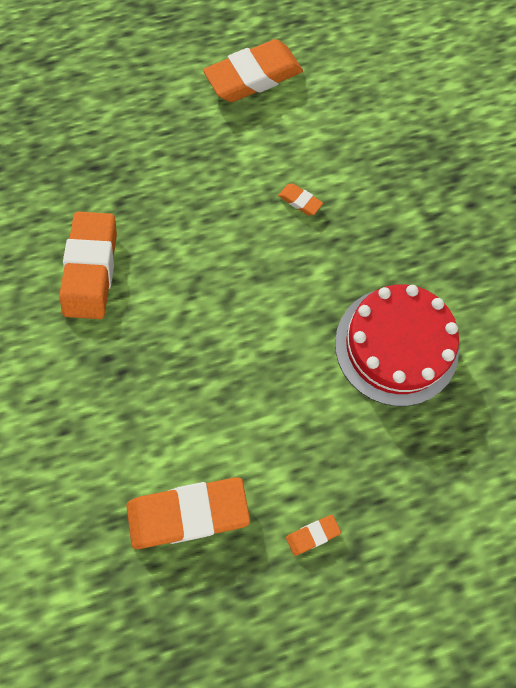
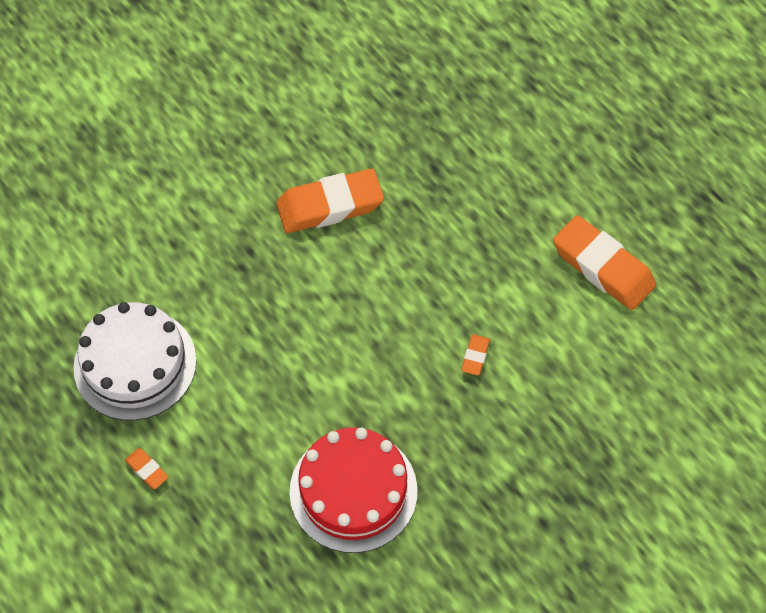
camera: 70 degrees right, 10 degrees down
(188, 513) = (135, 364): orange eraser -> white cake

